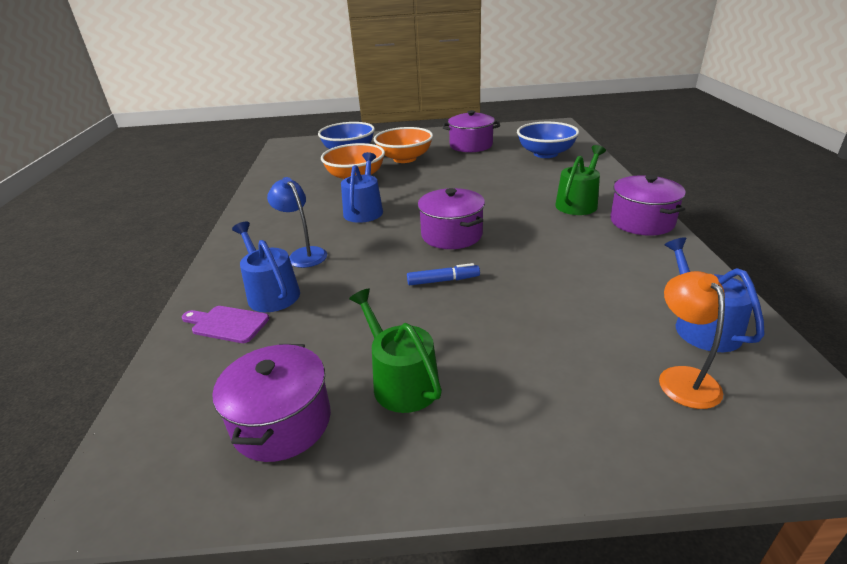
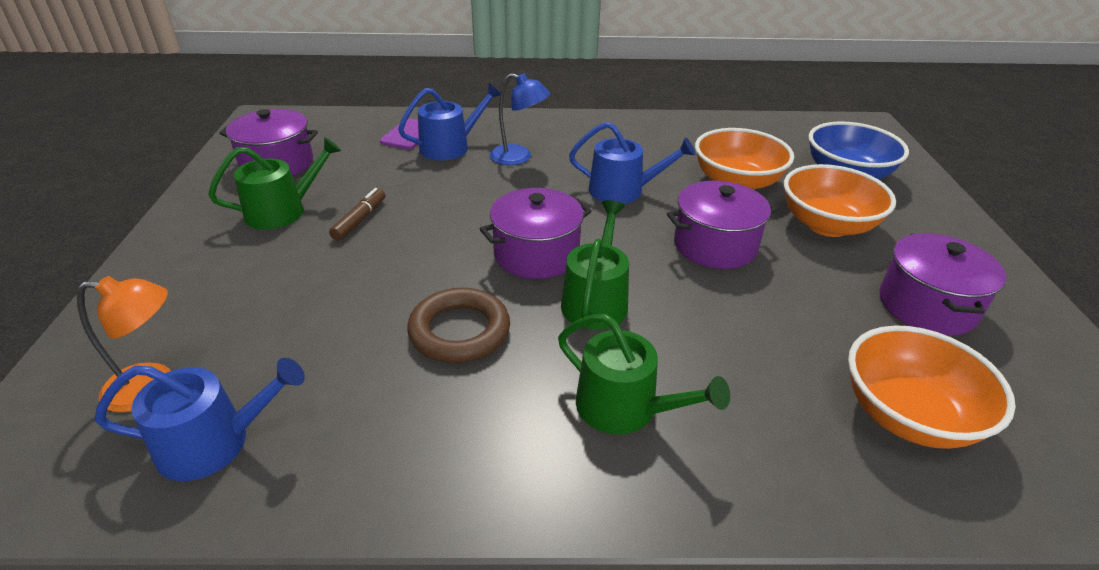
camera: 90 degrees right, 5 degrees up
(303, 254) = (518, 157): blue lamp -> blue lamp turned 60 degrees clockwise
(415, 322) = (360, 220): none -> brown marker
(443, 280) = (427, 241): blue marker -> none
(495, 213) = (596, 300): none -> green watering can
(545, 154) = (908, 415): blue bowl -> orange bowl
(545, 253) = (459, 331): none -> brown ring
(642, 222) = (530, 483): purple pot -> purple pot (715, 245)

